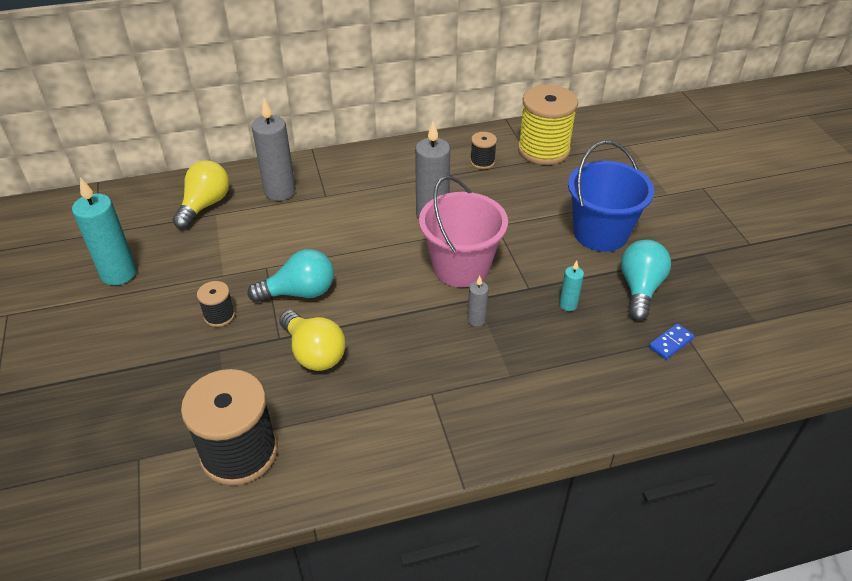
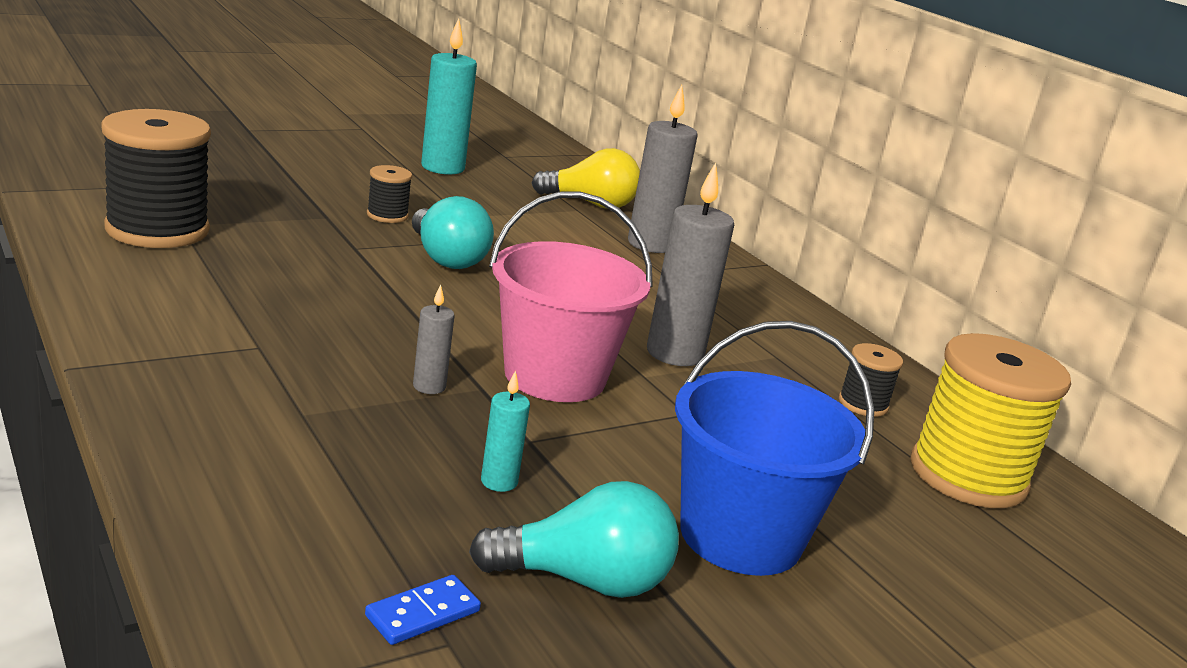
camera: 70 degrees right, 20 degrees down
(314, 353) = (331, 268): yellow light bulb -> none
(671, 343) = (423, 614): blue domino -> blue domino turned 75 degrees counterclockwise

